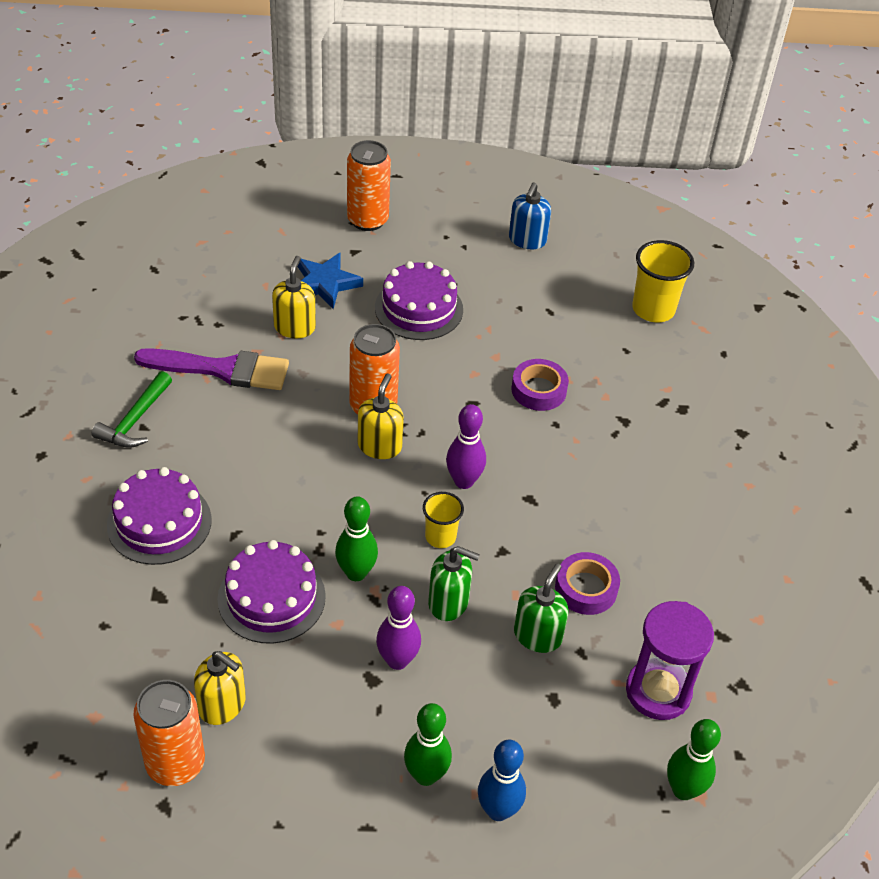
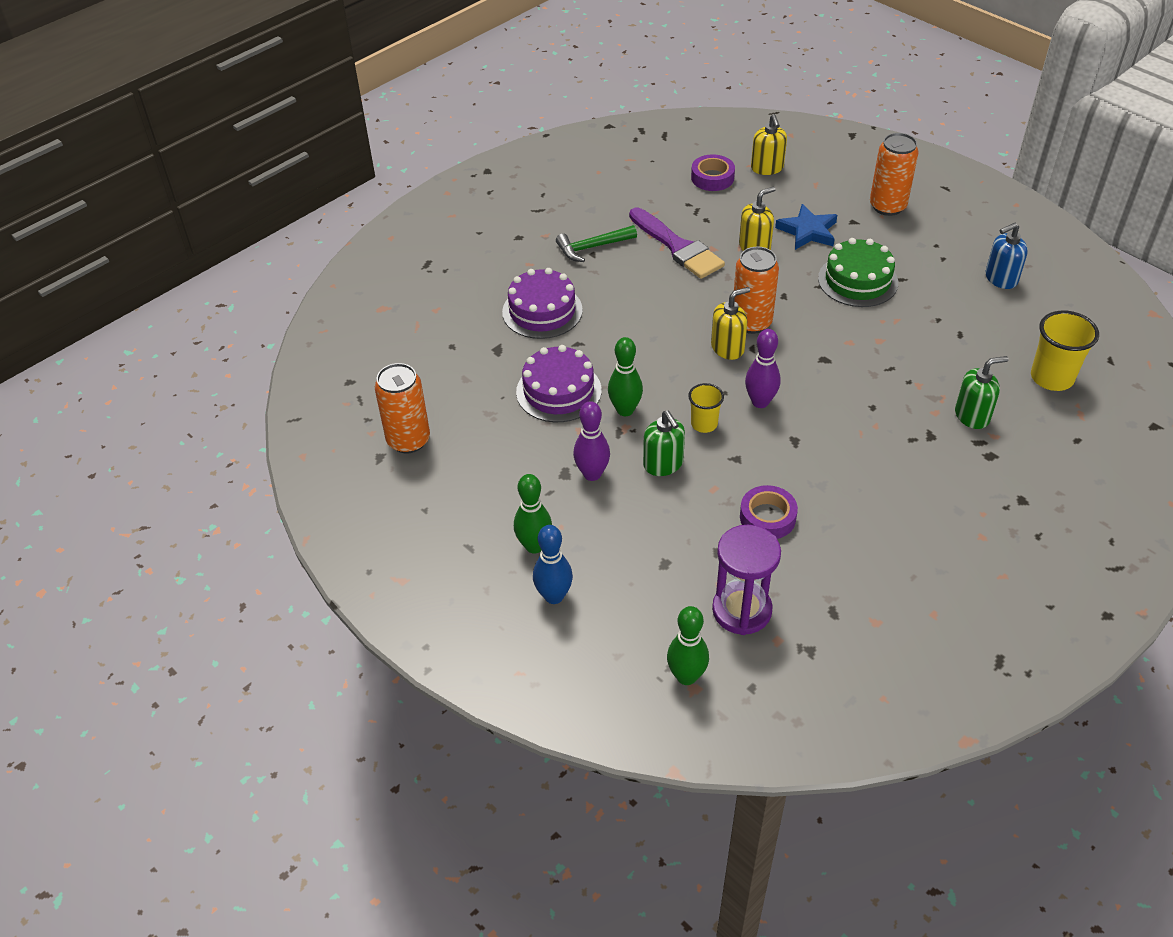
camera: 50 degrees right, 0 degrees up
(222, 705) = (466, 428): yellow soap dispenser -> yellow soap dispenser (767, 168)
(419, 308) = (857, 280): purple cake -> green cake
(537, 635) = (699, 521): green soap dispenser -> green soap dispenser (972, 415)
(539, 390) = (886, 379): purple tape -> purple tape (712, 178)

